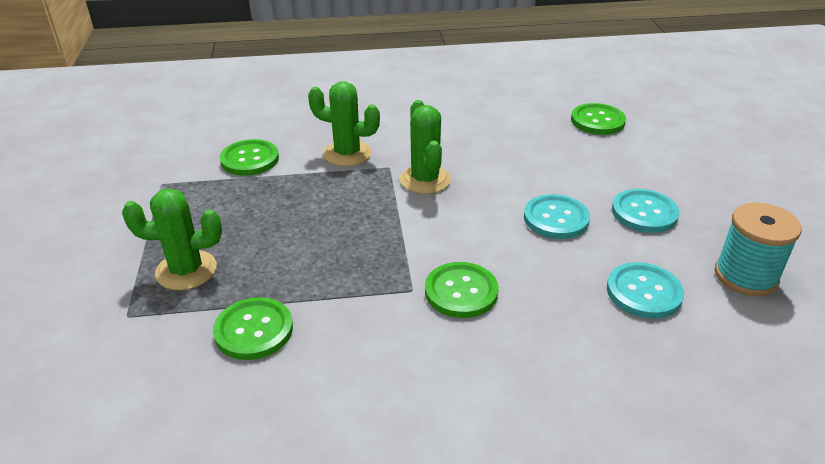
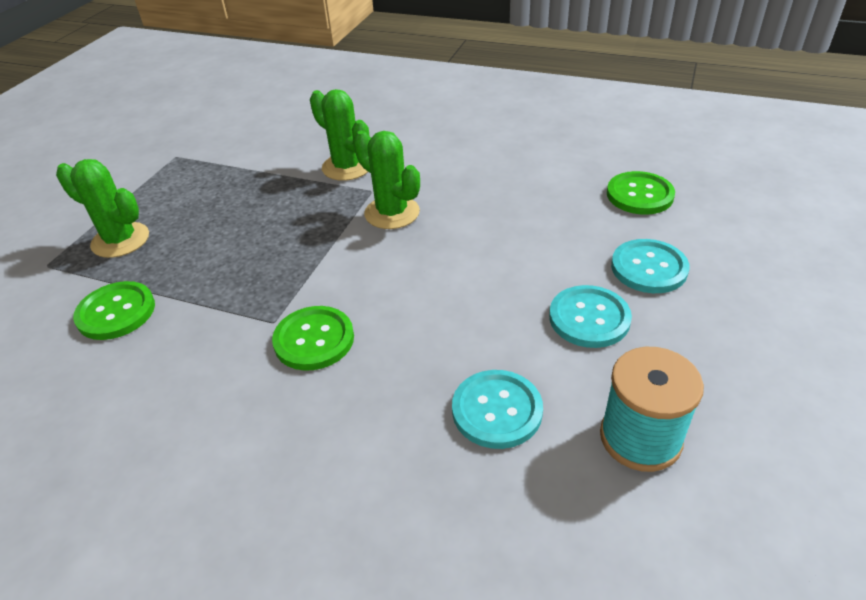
camera: 30 degrees right, 5 degrees up
(250, 159) = (261, 152): green button -> none
(425, 180) = (392, 213): green cactus -> green cactus turned 60 degrees counterclockwise
(556, 218) = (482, 294): turquoise button -> turquoise button (649, 268)

